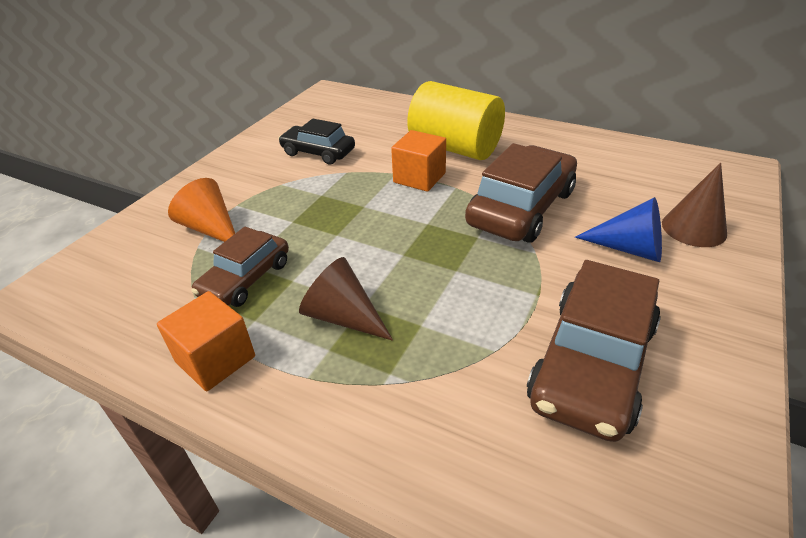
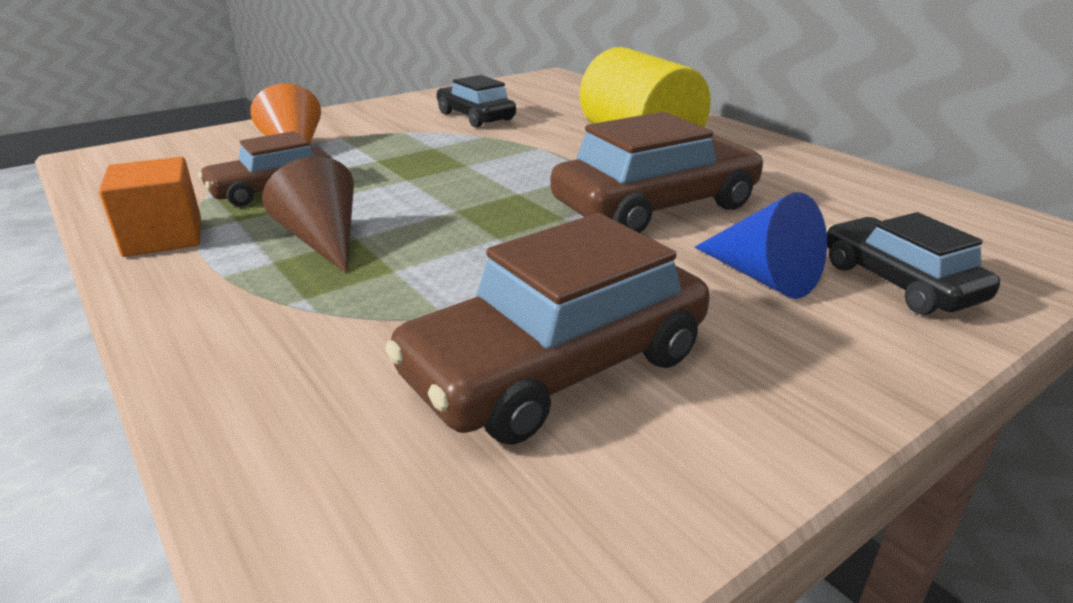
camera: 25 degrees right, 10 degrees down
(419, 178) = (561, 156): orange cube -> none
(693, 228) = (898, 282): brown cone -> black car

